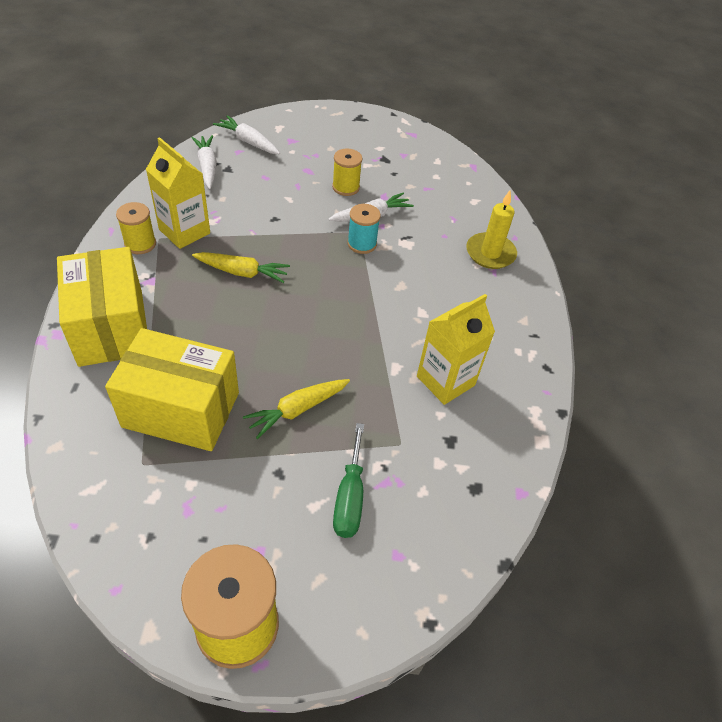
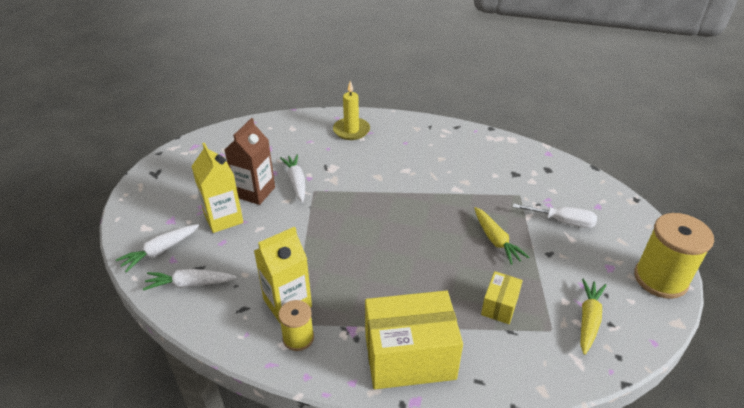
camera: 75 degrees left, 10 degrees down
(181, 409) = (499, 306): yellow box -> yellow box, size x0.49
(242, 272) = (350, 264): yellow carrot -> yellow carrot (588, 320)
(346, 187) = (255, 192): yellow spool -> brown carton
(350, 497) = (563, 221): green screwdriver -> white screwdriver
(362, 244) = (328, 190): turquoise spool -> none
(445, 381) = (468, 168): yellow carton -> yellow carton (223, 218)

